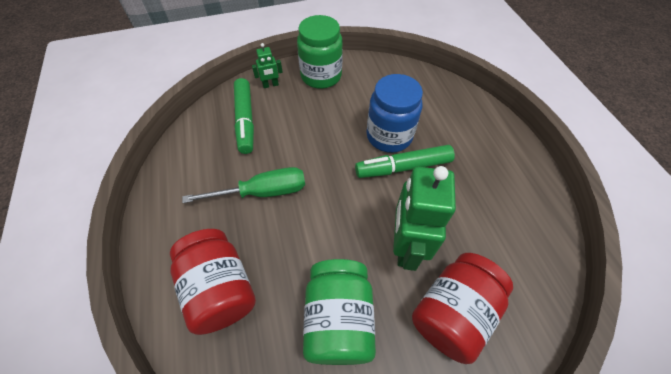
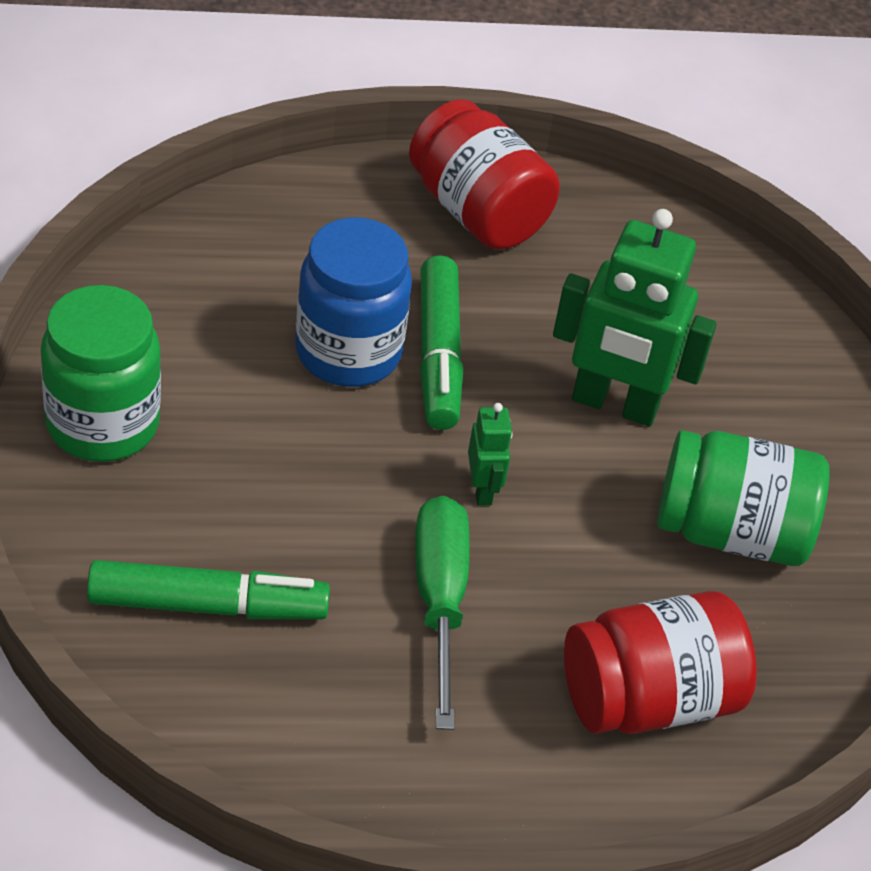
camera: 85 degrees left, 10 degrees down
(270, 85) = (94, 534): green robot -> green robot (482, 489)
(452, 312) = (741, 383): red jar -> red jar (477, 211)

